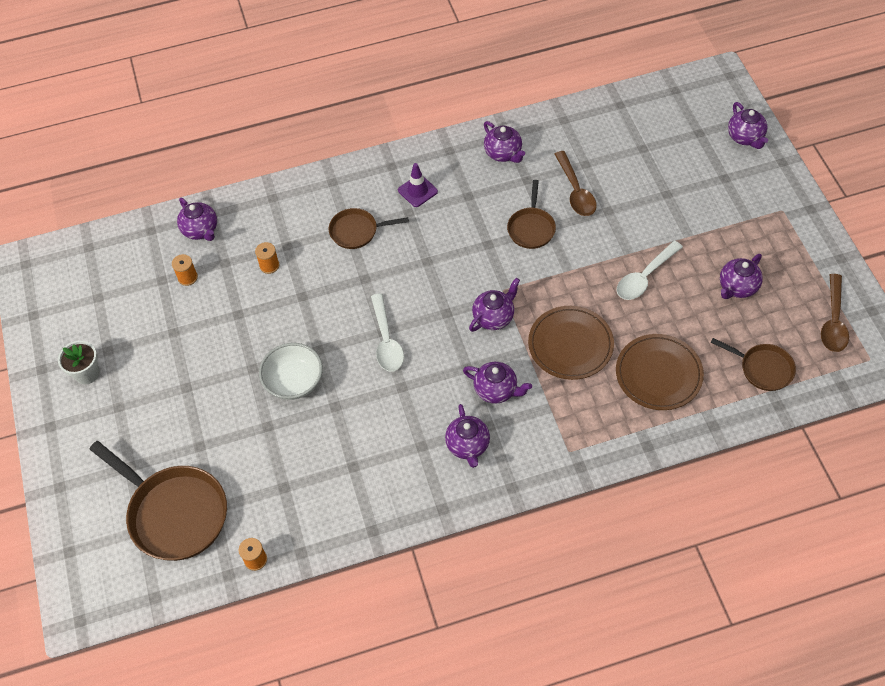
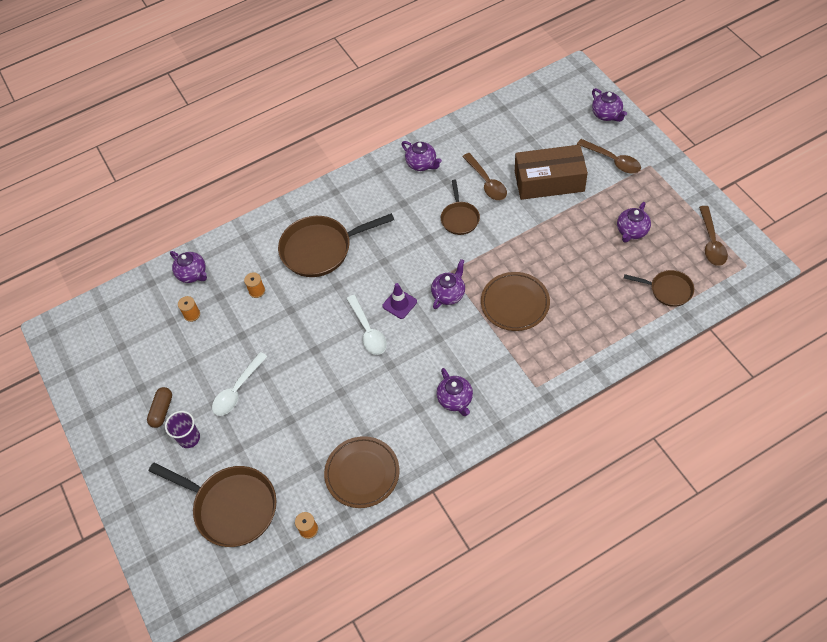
camera: 10 degrees left, 0 degrees up
(87, 373) = (128, 410): white flower pot -> none
(124, 382) = (162, 410): none -> brown capsule
(147, 421) = (189, 438): none -> purple cup
(294, 381) = (302, 379): white bowl -> none
(357, 231) = (321, 249): brown pan -> brown pan, size x1.81
(417, 191) = (361, 207): purple traffic cone -> purple traffic cone (399, 304)
(496, 390) = (466, 351): purple teapot -> none
(644, 277) = (558, 238): white spoon -> white spoon (237, 390)
(652, 205) = (549, 181): none -> brown box
(658, 374) = (589, 311): brown plate -> brown plate (362, 473)
(738, 195) = (613, 160): none -> brown spoon

